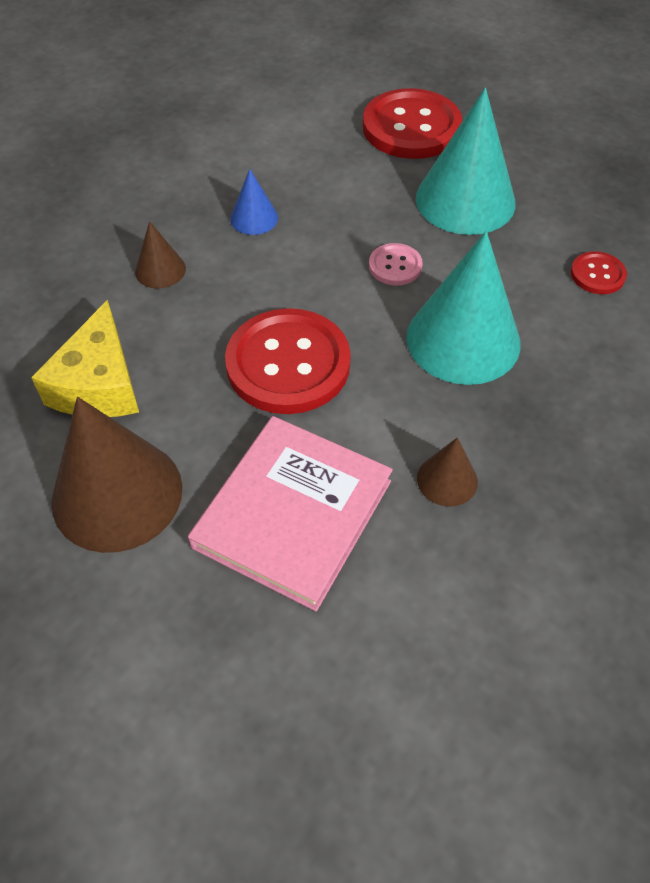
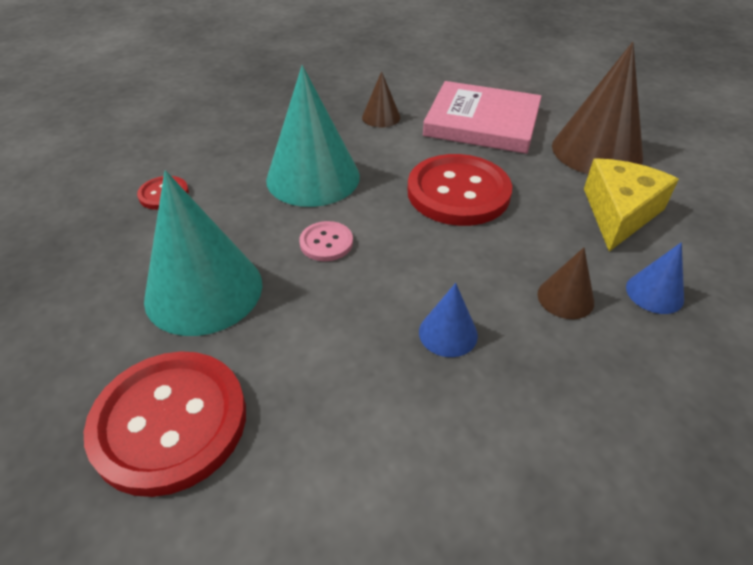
camera: 160 degrees left, 10 degrees down
(78, 295) = (654, 293): none -> blue cone
(293, 514) = (482, 122): pink book -> pink book turned 60 degrees clockwise

